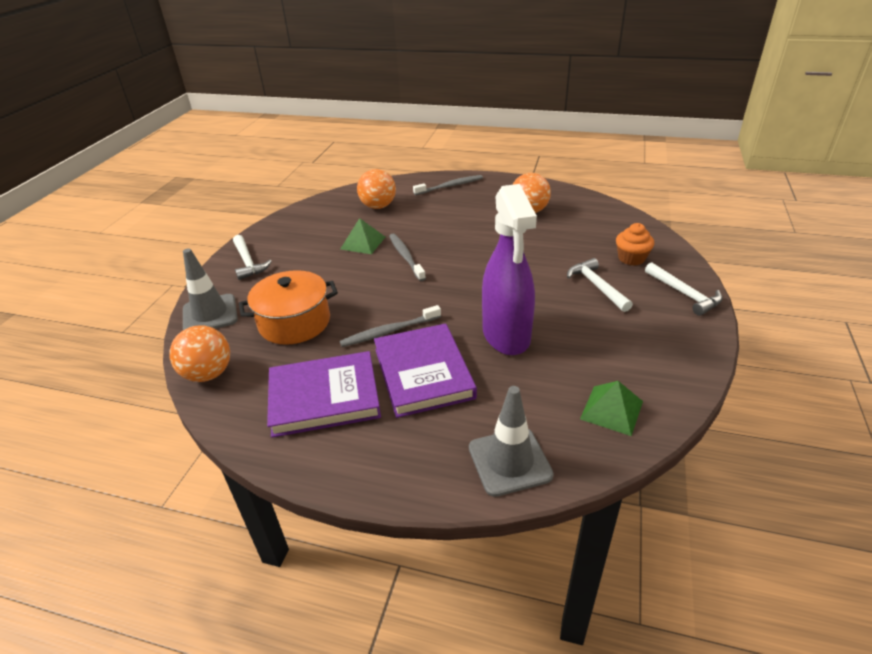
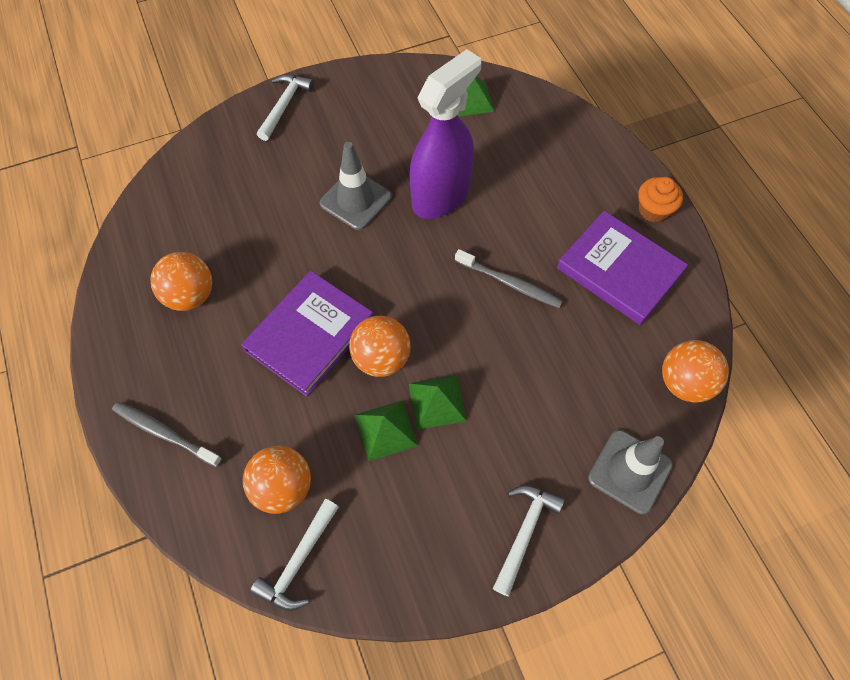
camera: 130 degrees left, 25 degrees up
(294, 322) = (567, 374): orange pot -> none
(353, 265) = (437, 402): none -> green pyramid
(406, 257) = (381, 359): grey toothbrush -> orange ball
(423, 373) = (534, 223): purple book -> purple book (310, 335)
(509, 461) = (564, 128): grey traffic cone -> grey traffic cone (355, 200)
(597, 286) = (316, 167): white hammer -> white hammer (298, 561)
(631, 258) = (244, 161): orange cupcake -> orange cupcake (653, 210)

